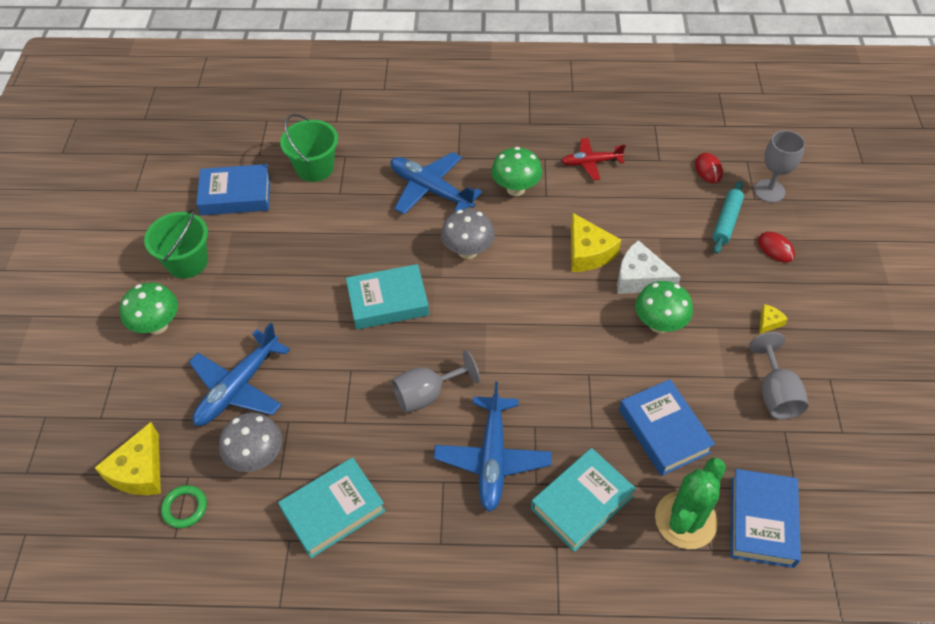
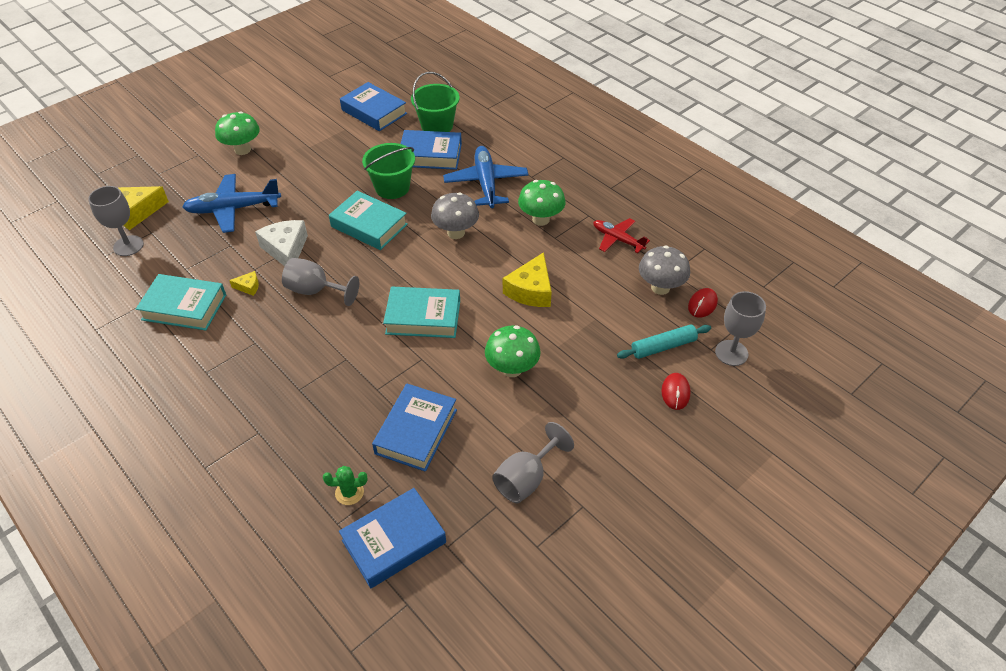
camera: 45 degrees right, 5 degrees down
(185, 508) = (128, 246): green ring -> grey goblet
(187, 262) = (301, 129): green bucket -> green bucket (392, 187)
(257, 457) = (191, 250): grey mushroom -> grey mushroom (660, 287)
(348, 199) = (430, 155): none -> blue book
(492, 458) = (297, 354): blue plane -> none
(581, 502) = (307, 423): turquoise book -> turquoise book (423, 317)
(640, 278) = (542, 332): white cheese -> white cheese (286, 249)
(685, 520) = (349, 492): green cactus -> green cactus, size x0.49
(769, 322) = (593, 433): yellow cheese -> yellow cheese (248, 287)

